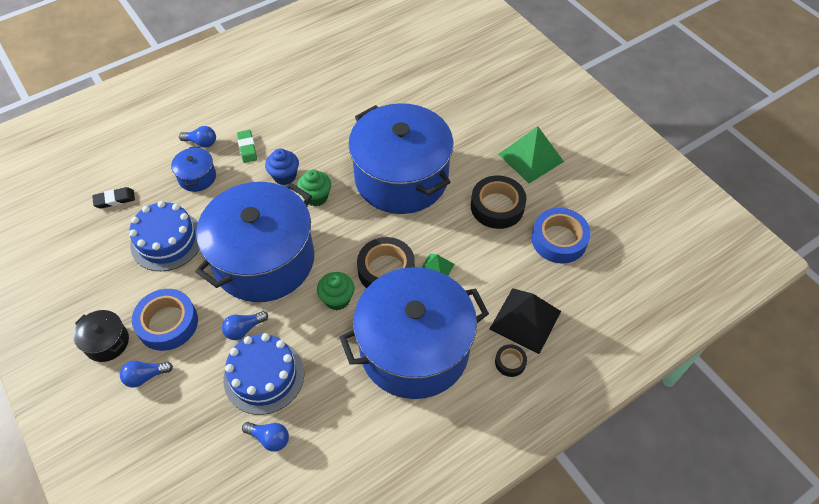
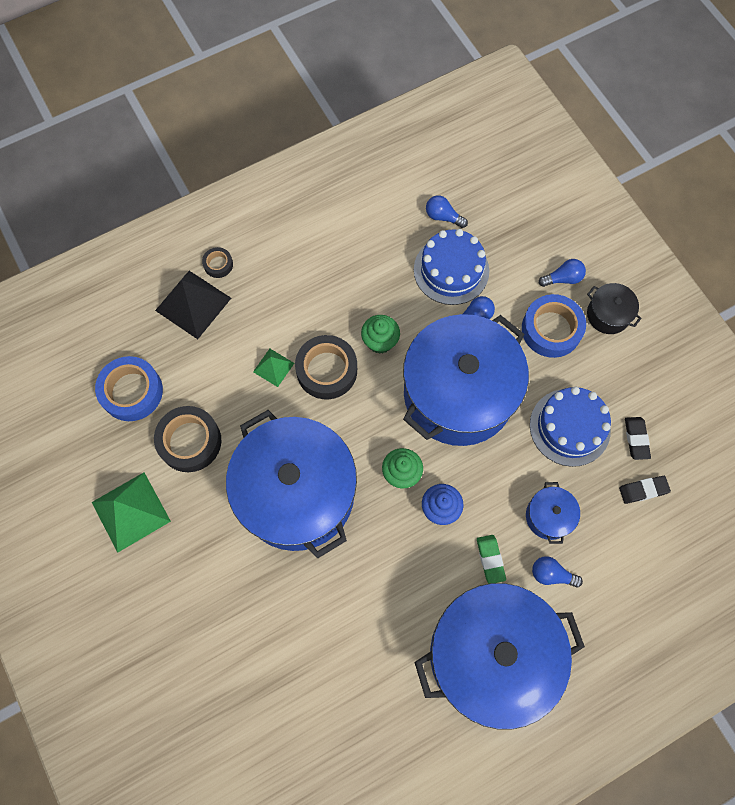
camera: 175 degrees left, 15 degrees up
(109, 236) = (636, 439): none -> black eraser
(414, 349) = (307, 284): blue pot -> blue pot (490, 655)

